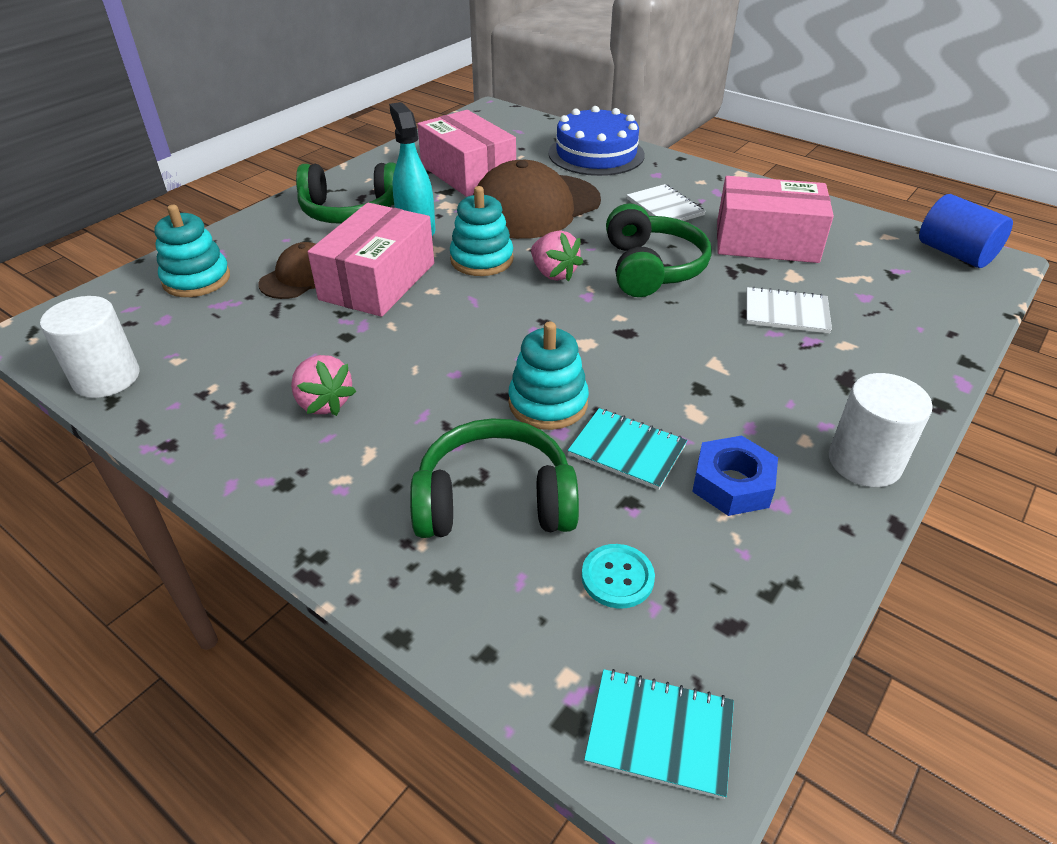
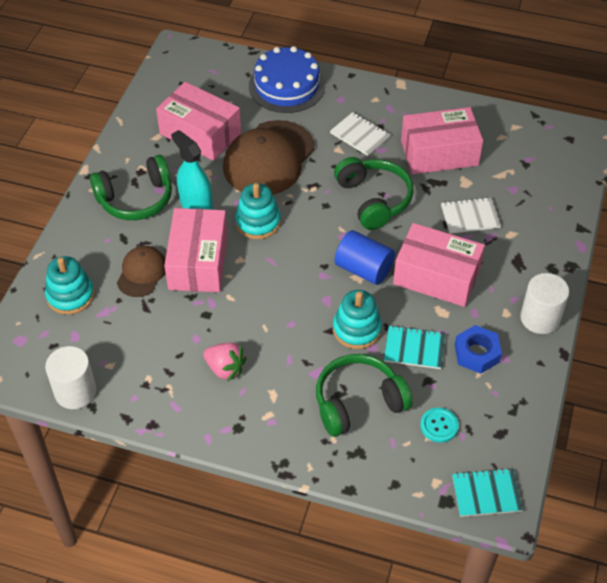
camera: 20 degrees left, 10 degrees up
(554, 273) = (312, 222): pink strawberry -> none
(705, 368) = (436, 276): none -> pink box
(955, 253) = (560, 133): blue cylinder -> blue cylinder (363, 269)

